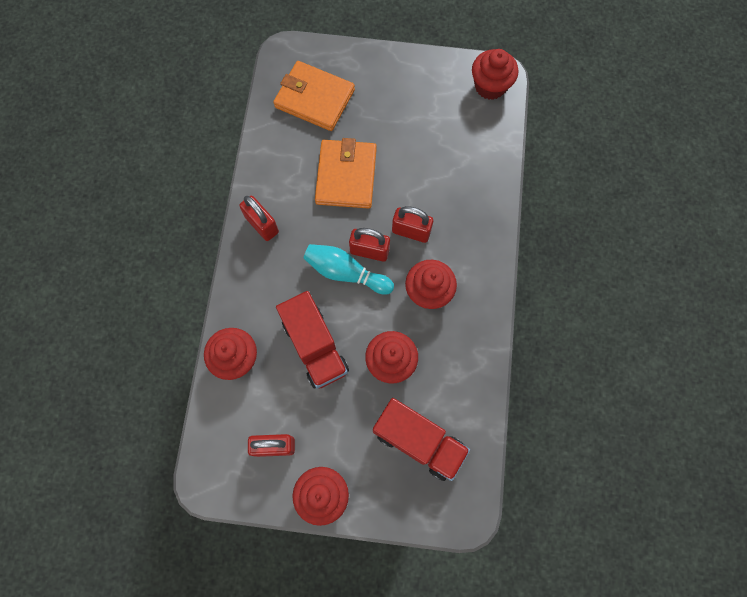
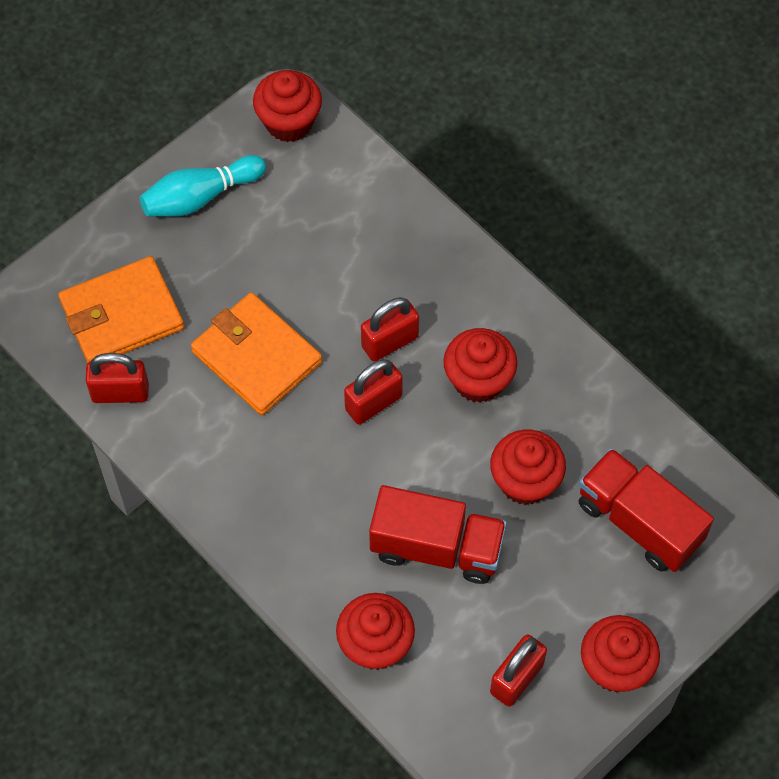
camera: 50 degrees left, 10 degrees down
(262, 225) = (232, 494): red padlock -> red padlock (120, 392)
(346, 273) = (377, 448): turquoise bowling pin -> turquoise bowling pin (200, 197)
(418, 441) = (639, 522): red truck -> red truck turned 120 degrees counterclockwise

